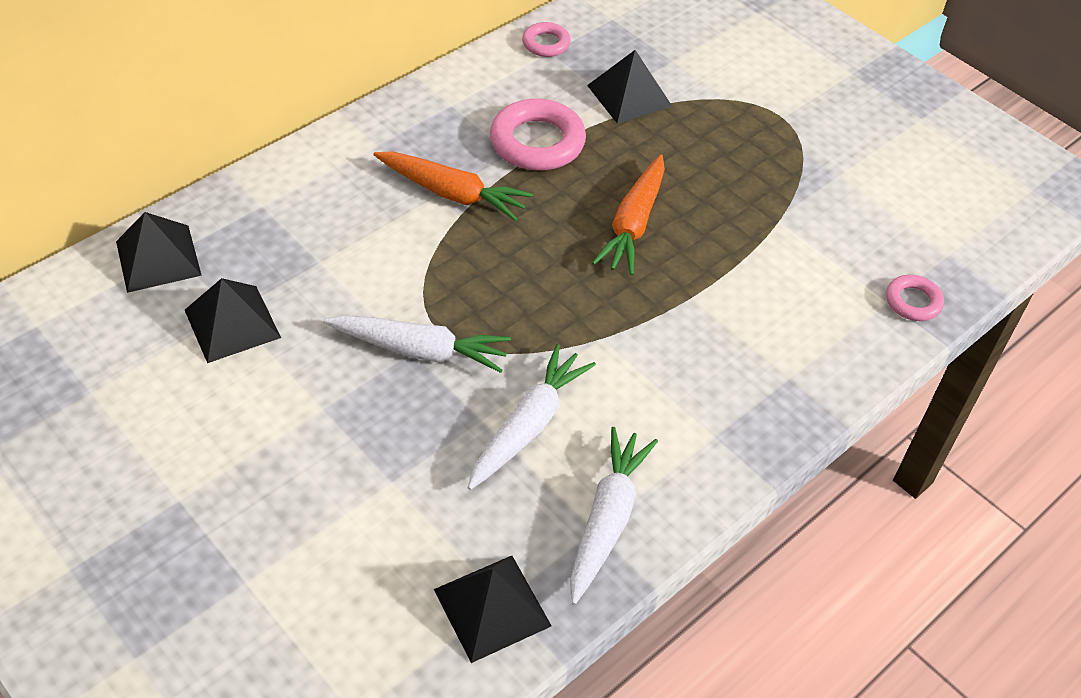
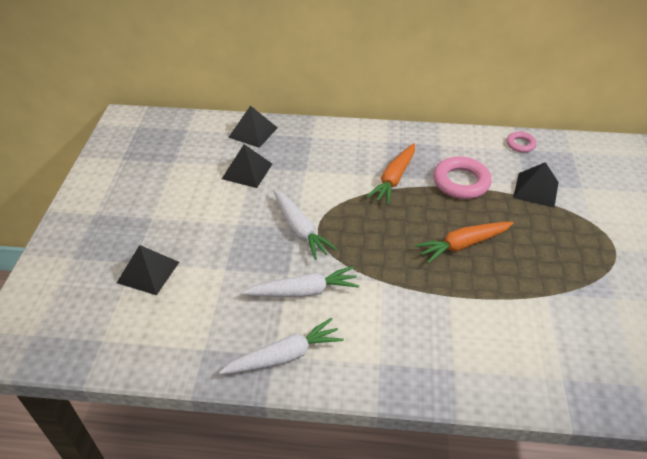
camera: 50 degrees right, 5 degrees down
(452, 193) = (394, 179): orange carrot -> orange carrot turned 45 degrees clockwise
(492, 607) = (195, 348): black pyramid -> black pyramid (148, 272)
(913, 302) = (579, 391): pink ring -> none

